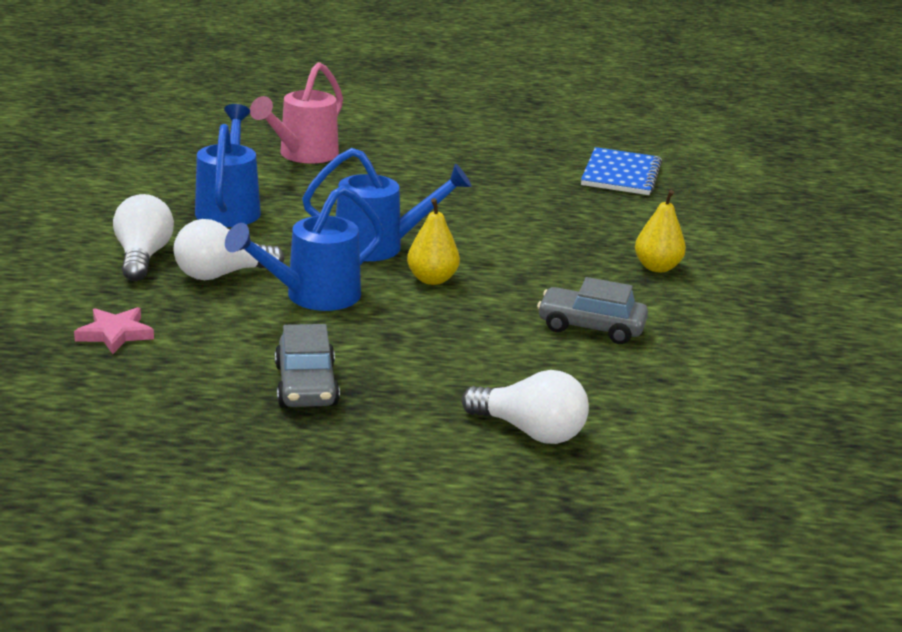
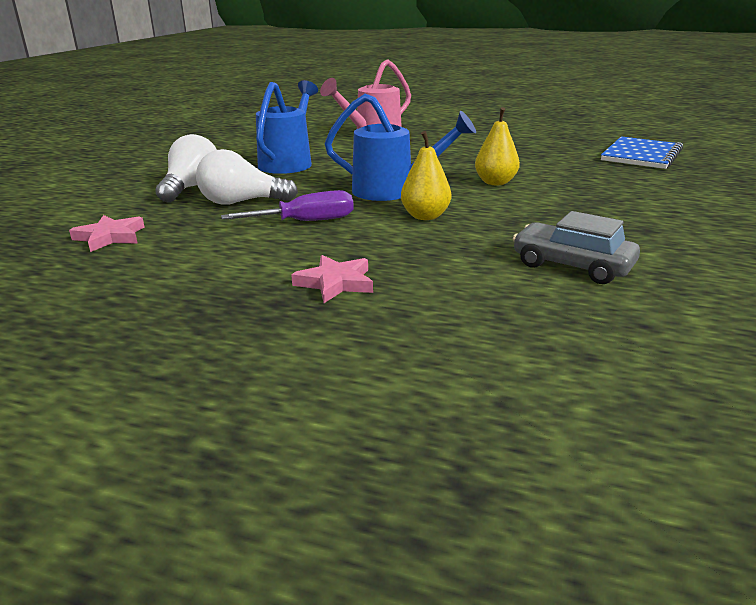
camera: 20 degrees right, 0 degrees up
(306, 385) = (236, 293): grey car -> none
(313, 296) = (306, 222): blue watering can -> purple screwdriver
(391, 365) = (335, 283): none -> pink star
(530, 431) = (452, 367): white light bulb -> none
(657, 267) = (662, 220): yellow pear -> yellow pear (495, 182)

